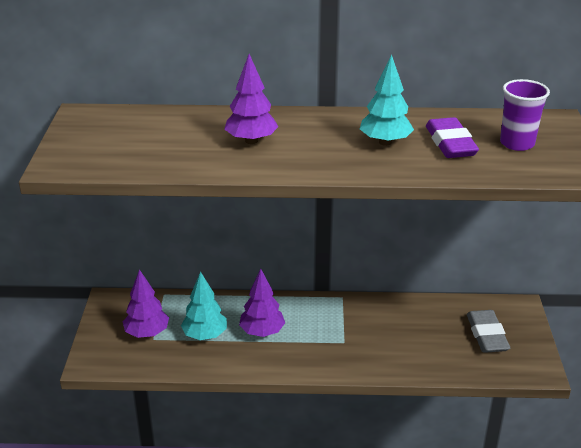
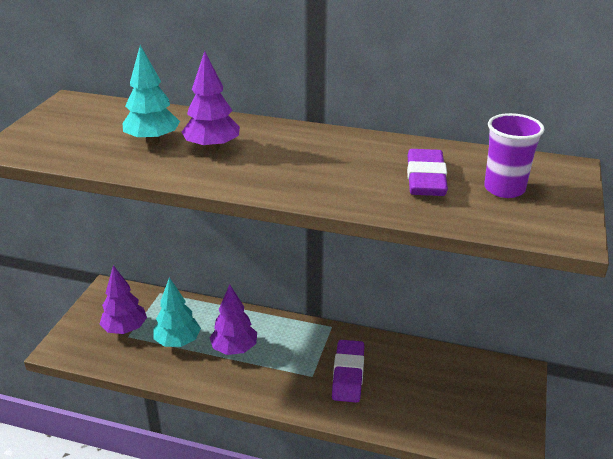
camera: 15 degrees right, 0 degrees up
(375, 335) = (348, 374): none -> purple eraser
(385, 142) = (353, 168): turquoise tree -> turquoise tree (153, 141)
(487, 335) = (469, 398): grey eraser -> none

